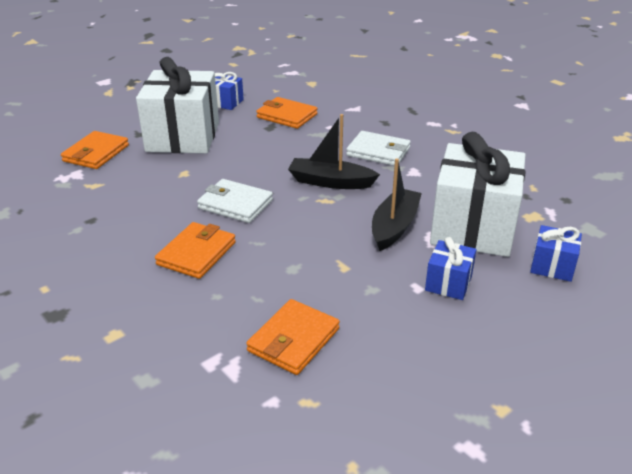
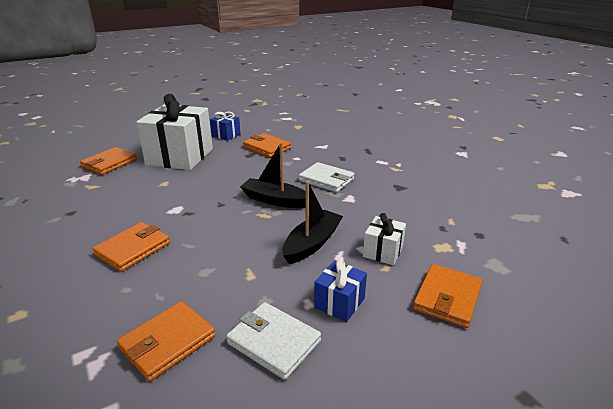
camera: 10 degrees right, 5 degrees down
(235, 204) = (189, 211): white wallet -> white wallet (274, 342)
(473, 228) = (383, 252): white gift -> white gift, size x0.45
(552, 266) = (447, 298): blue gift -> orange wallet

